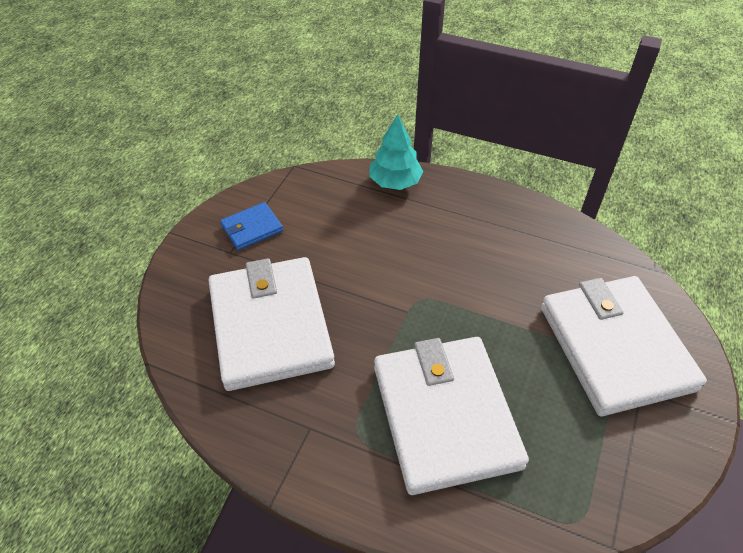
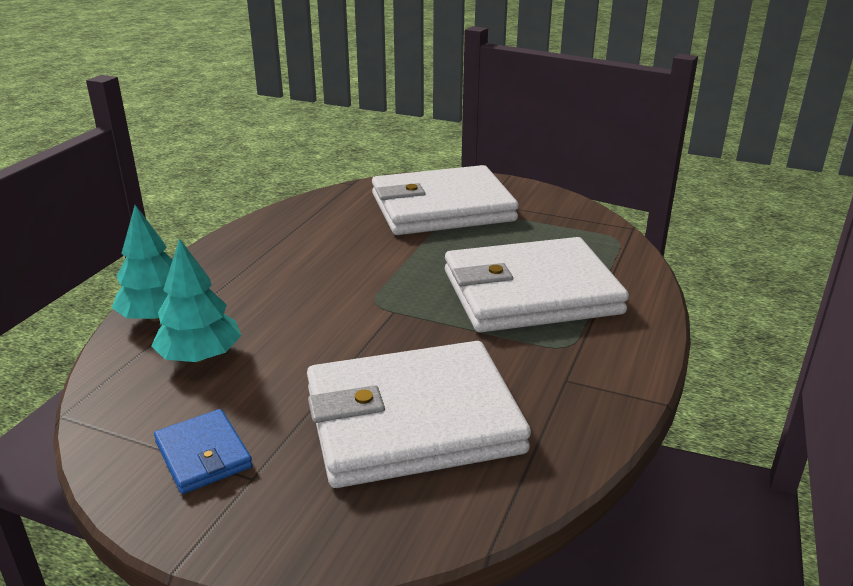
camera: 90 degrees left, 20 degrees down
(347, 210) = (200, 356): none -> turquoise tree

